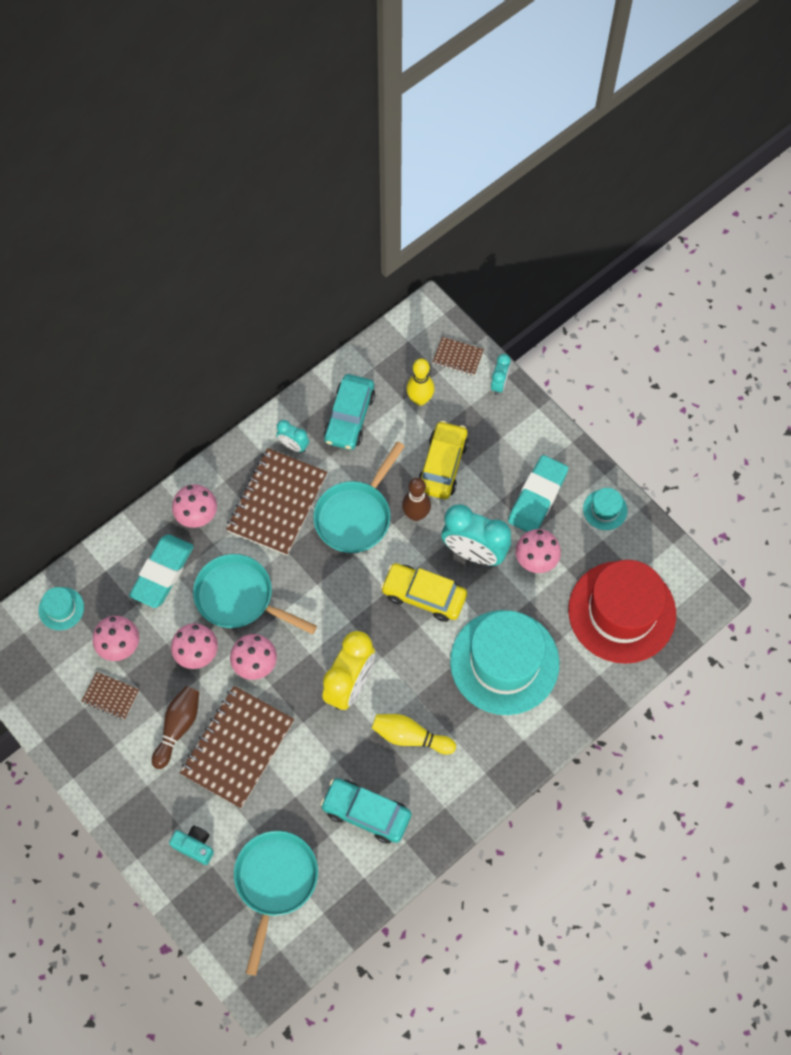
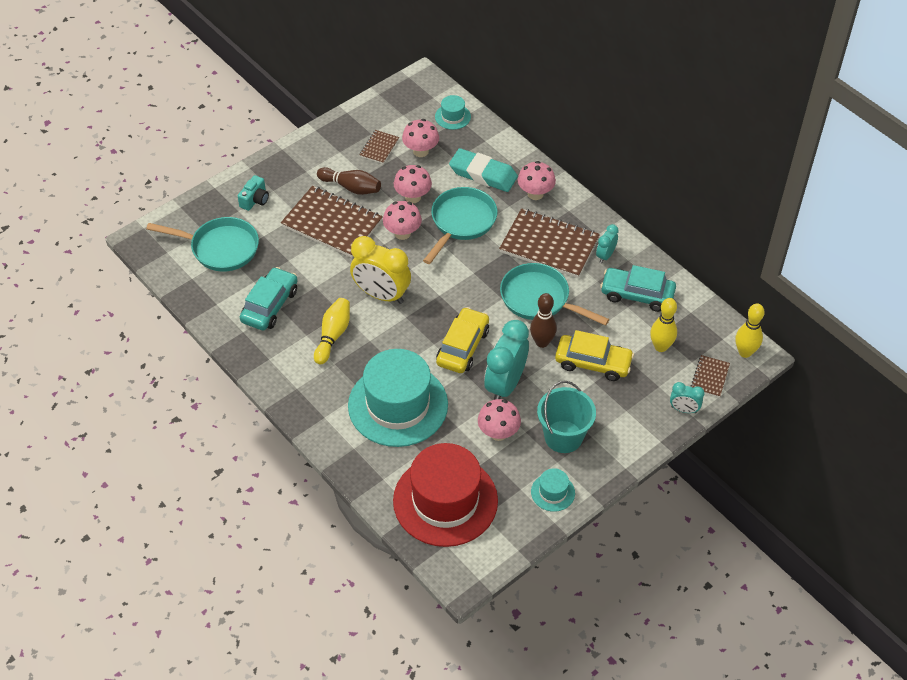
camera: 90 degrees right, 15 degrees down
(425, 322) = (745, 352): none -> yellow bowling pin
(537, 497) = (563, 437): turquoise eraser -> turquoise bucket

